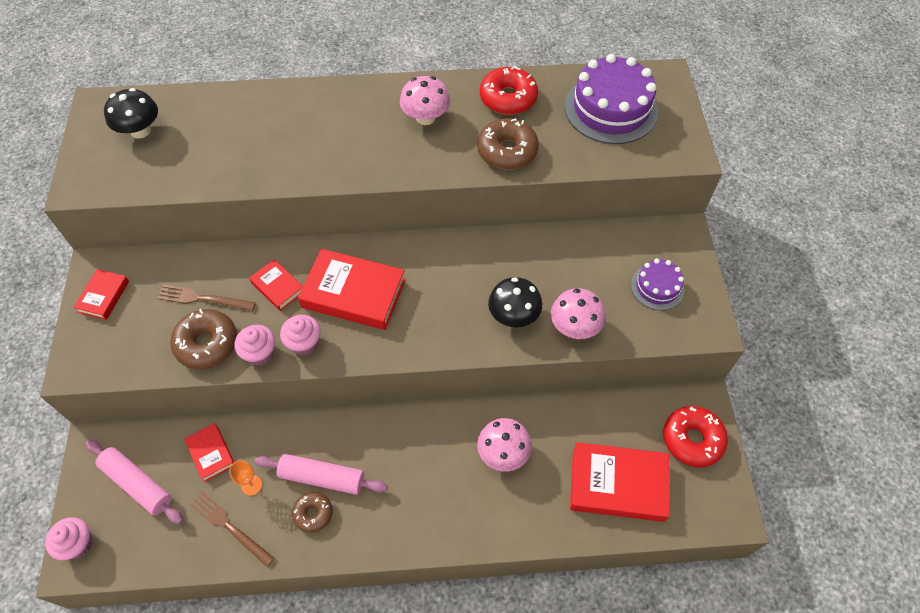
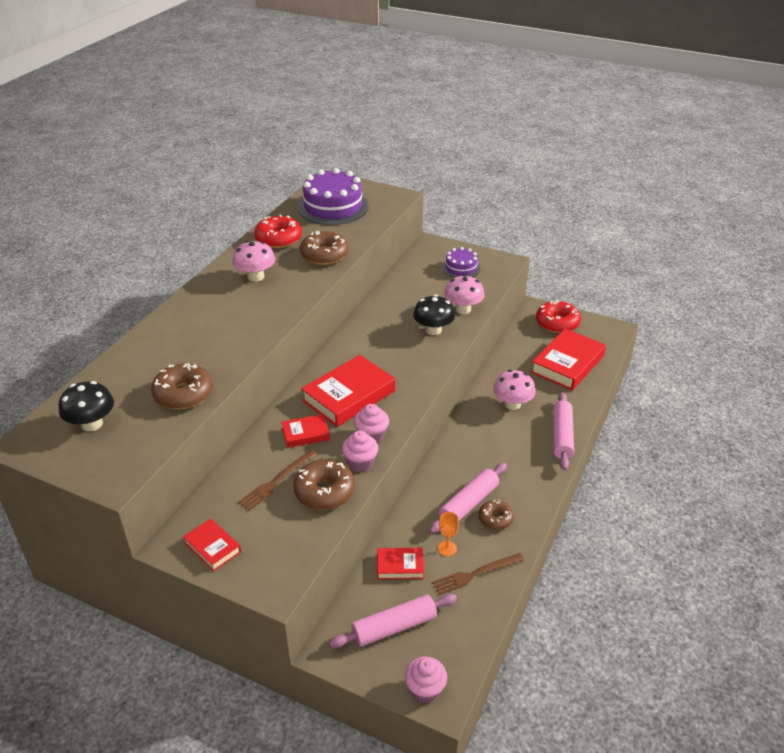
camera: 60 degrees left, 20 degrees down
(209, 167) = (183, 394): none -> brown donut
(480, 530) = (562, 436): none -> pink rolling pin

